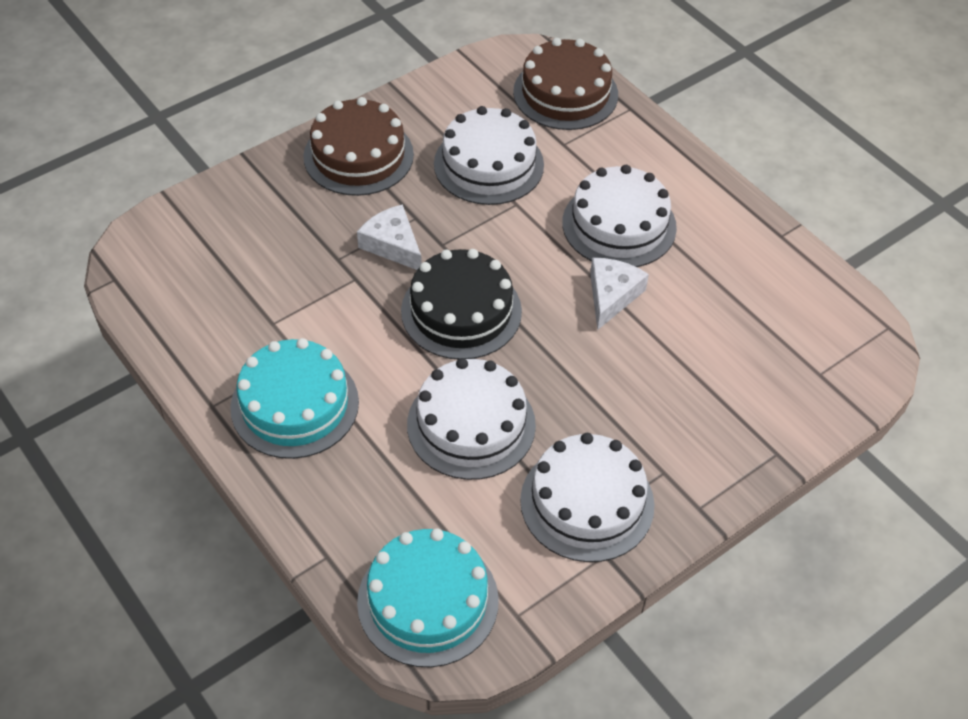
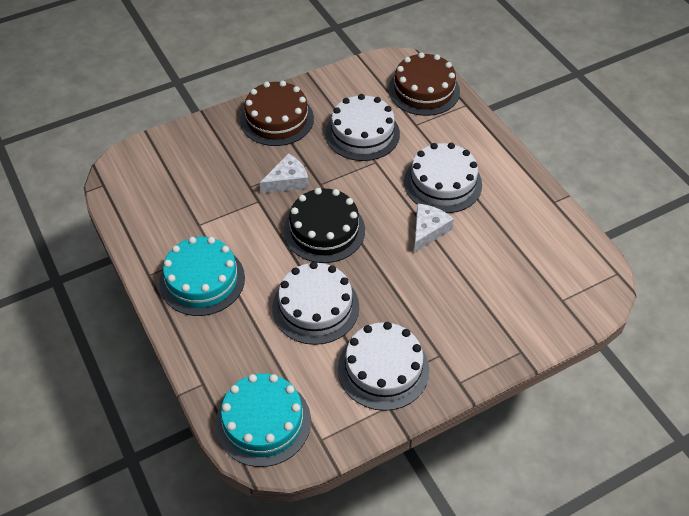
camera: 10 degrees right, 0 degrees up
(392, 245) = (287, 181): white cheese -> white cheese turned 90 degrees clockwise

